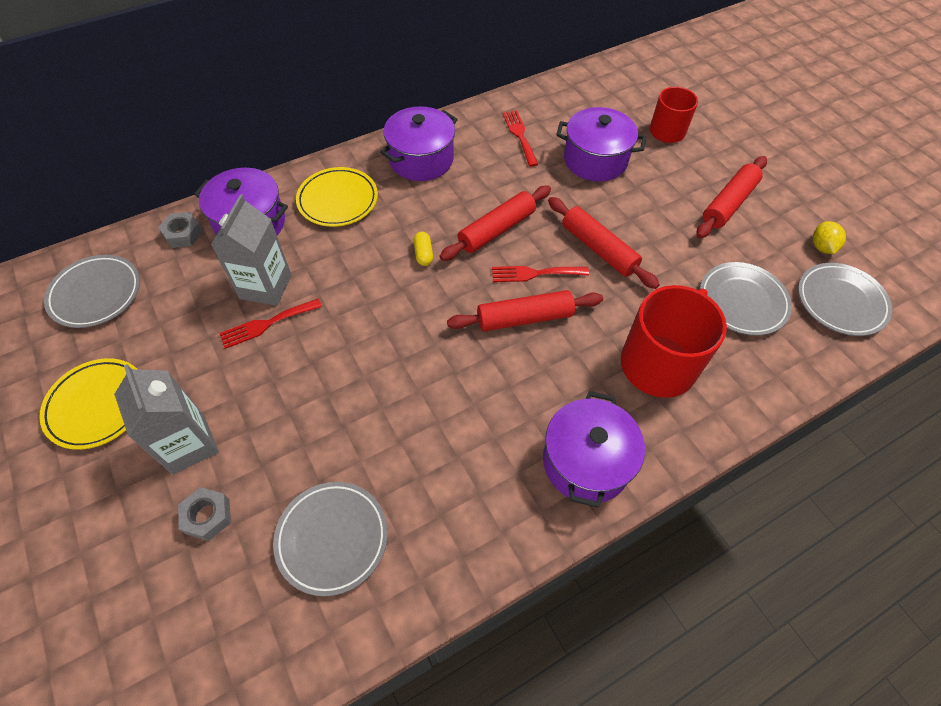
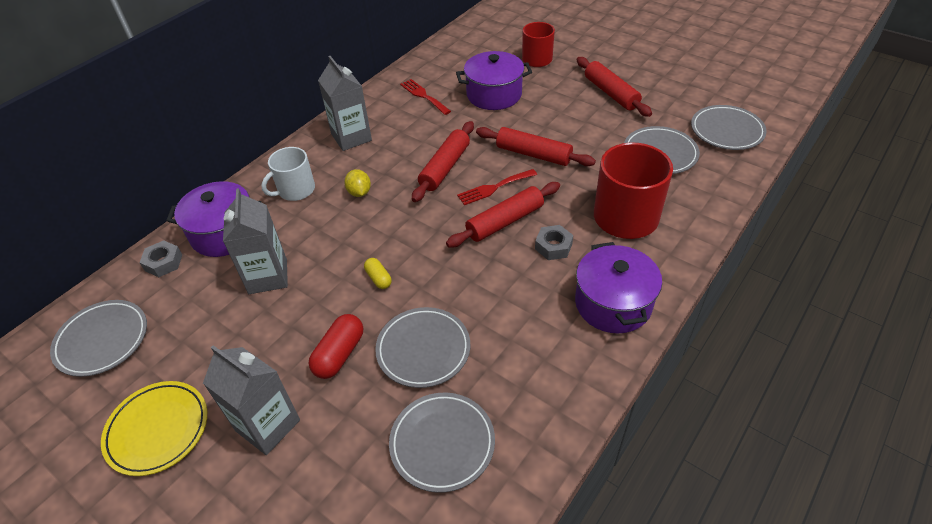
camera: 20 degrees left, 10 degrees down
(207, 516) = (319, 474): grey nut -> grey nut (553, 246)
(267, 324) = (286, 304): red fork -> none
(288, 399) = (339, 354): none -> red capsule
(338, 200) = (295, 190): yellow plate -> white mug
(367, 429) = (423, 349): none -> grey plate
(421, 159) = (351, 137): purple pot -> grey carton
(423, 254) = (394, 204): yellow capsule -> yellow capsule (378, 278)
(728, 204) = (611, 93): red rolling pin -> red rolling pin turned 45 degrees counterclockwise
(822, 247) = (692, 100): yellow lemon -> yellow lemon (359, 192)

